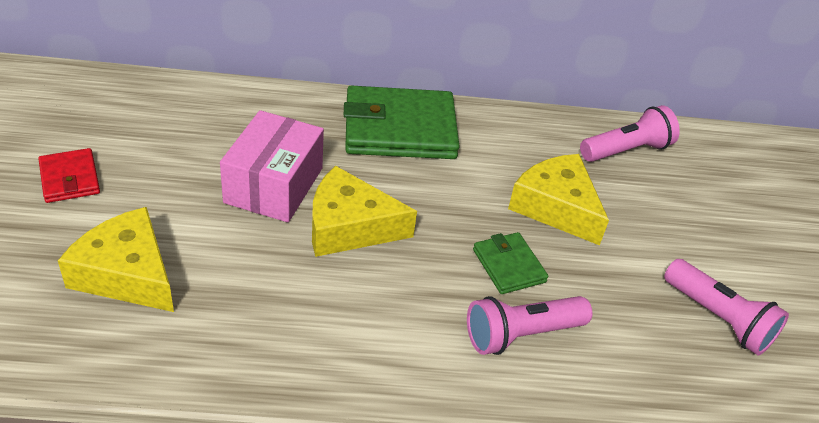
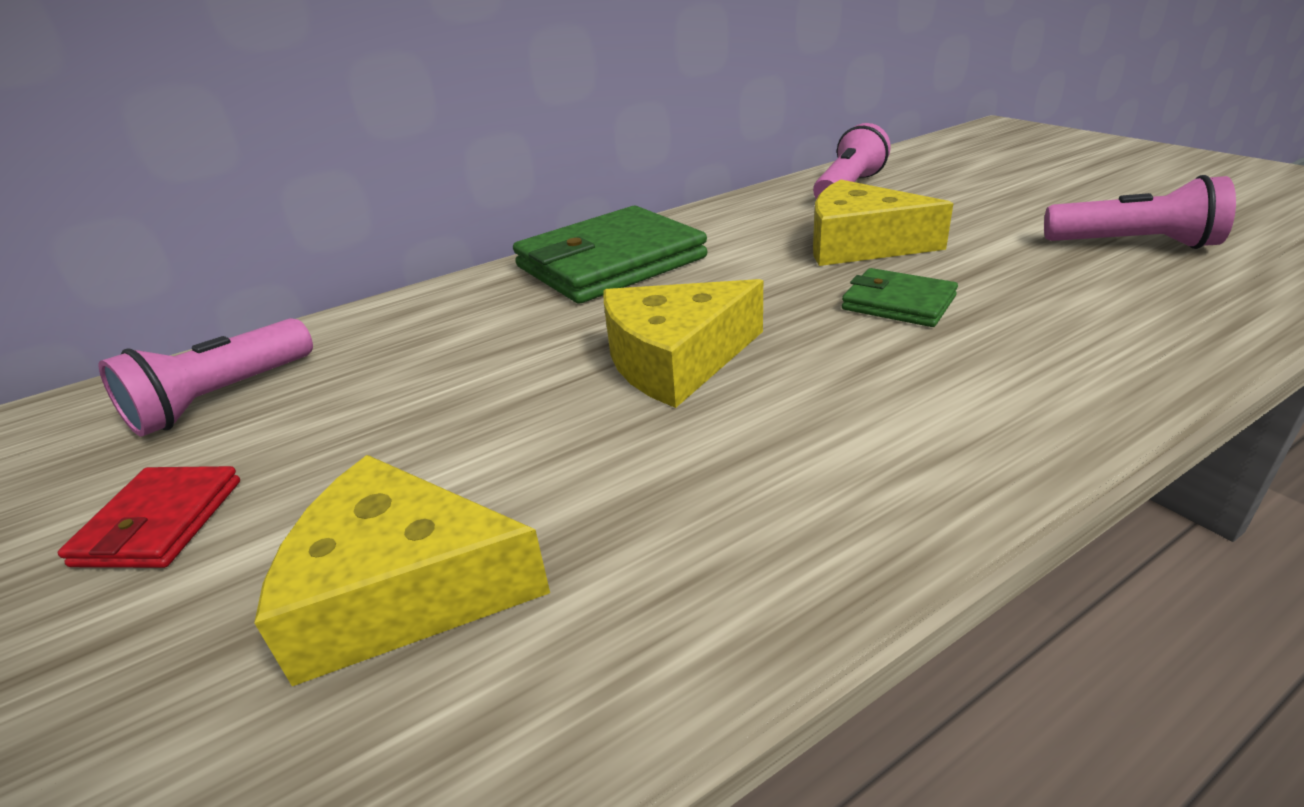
camera: 25 degrees left, 10 degrees down
(69, 178) = (160, 522): red wallet -> red wallet turned 60 degrees clockwise
(274, 185) = (522, 371): pink box -> none
(521, 334) = (1015, 346): pink flashlight -> pink flashlight (222, 398)

